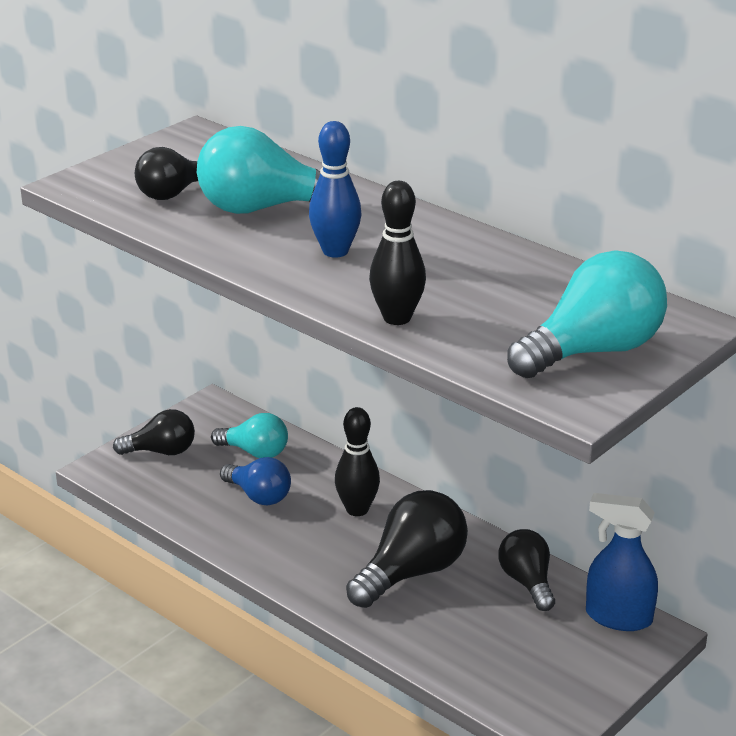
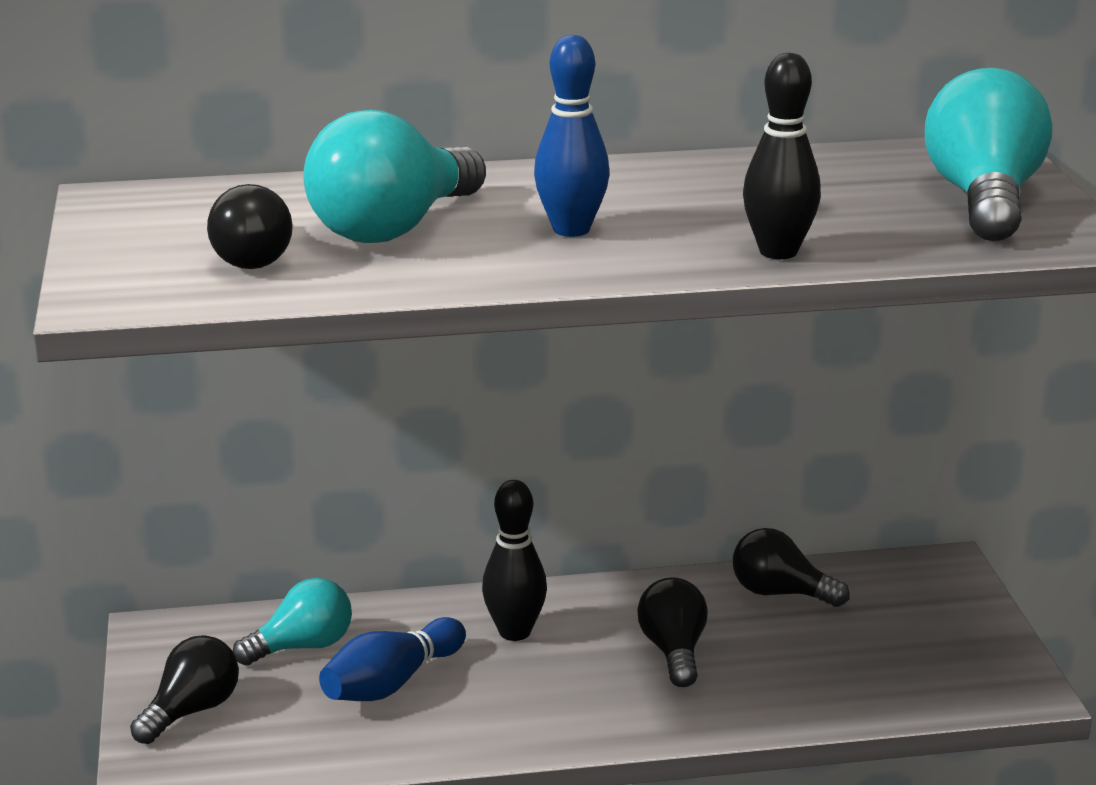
camera: 50 degrees left, 5 degrees down
(258, 496) = (391, 683): blue light bulb -> blue bowling pin
(411, 572) = (673, 651): black light bulb -> black light bulb, size x0.62
(617, 617) = (897, 572): blue spray bottle -> none

